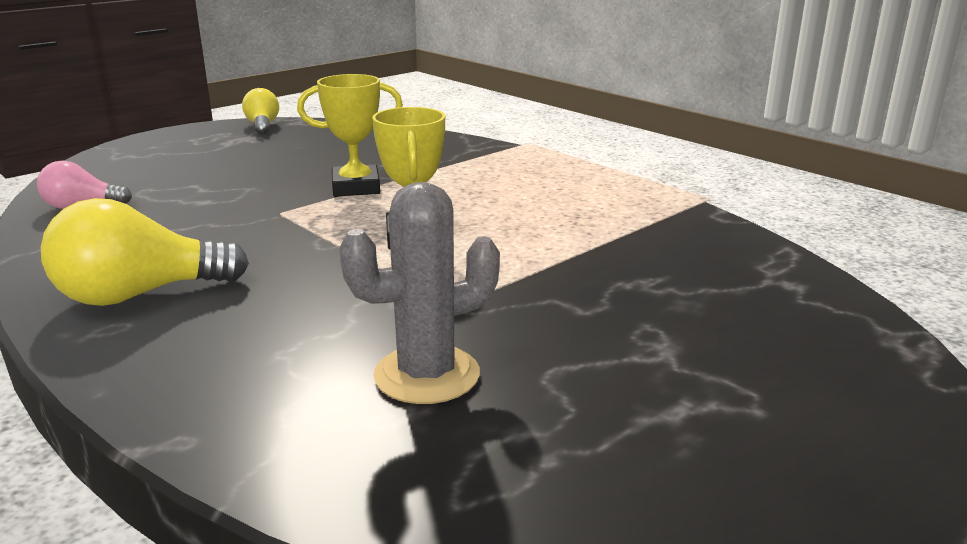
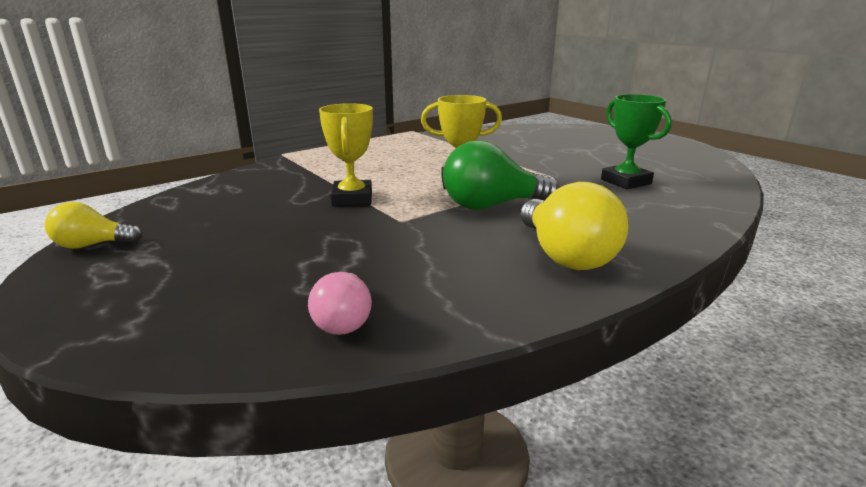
camera: 85 degrees left, 0 degrees up
(316, 257) = (492, 206): none -> green light bulb
(427, 375) = (626, 182): grey cactus -> green trophy

